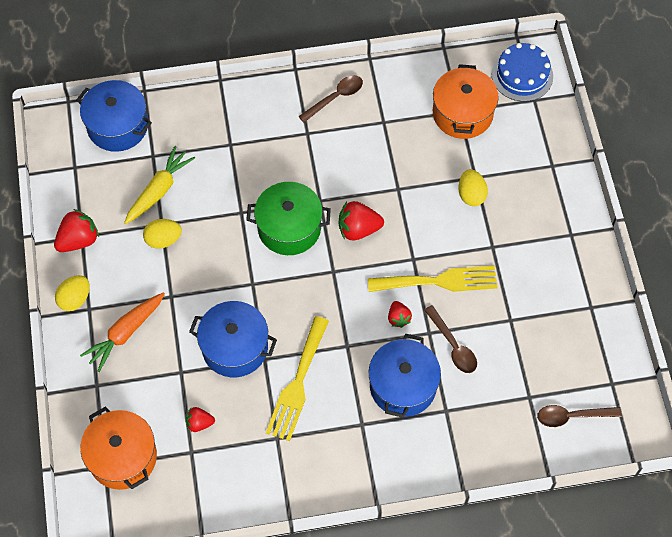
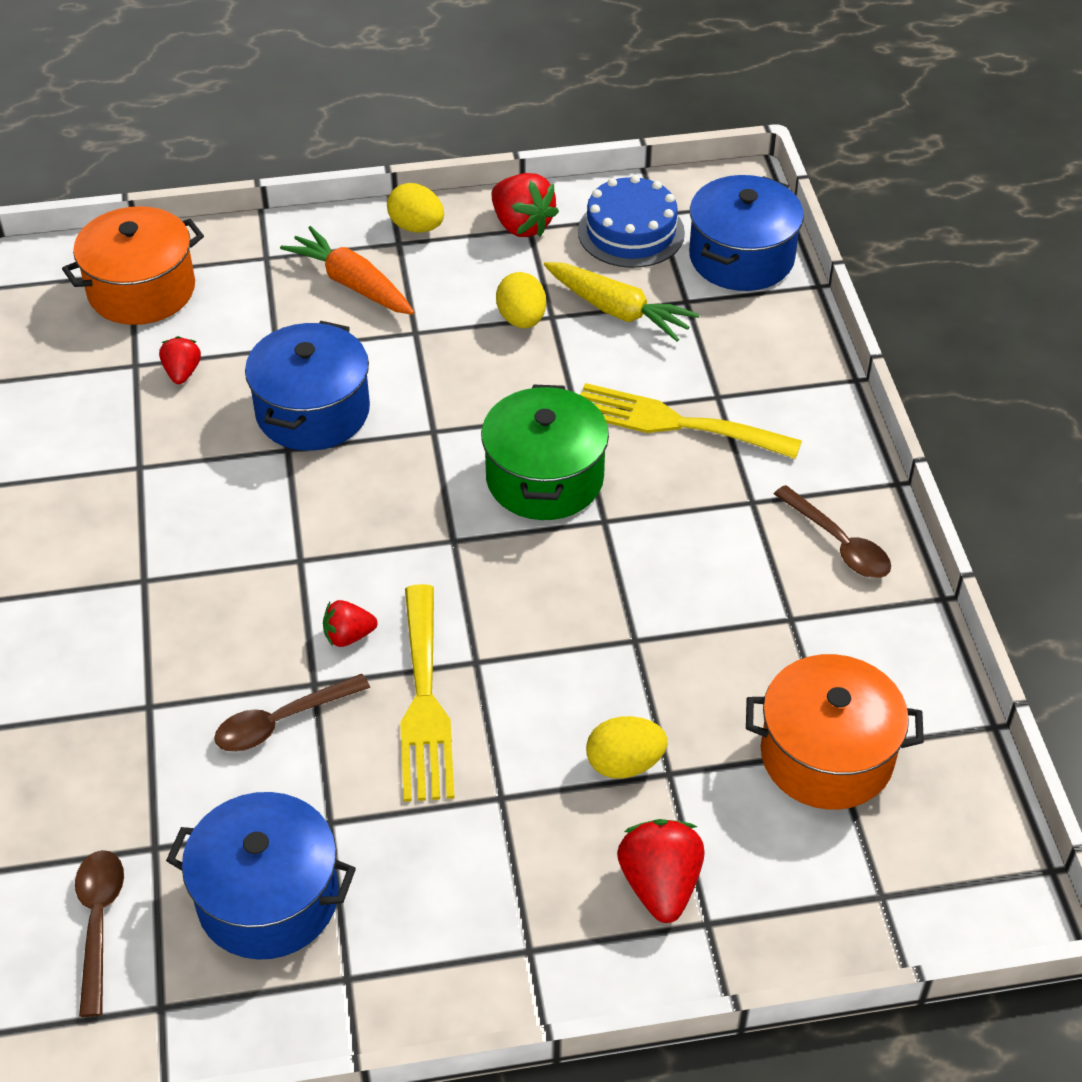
camera: 90 degrees right, 15 degrees down
(297, 383) = (234, 492): yellow fork -> yellow fork (675, 423)
(358, 229) = (542, 577): red strawberry -> red strawberry (660, 885)
(403, 386) = (208, 640): blue pot -> blue pot (268, 898)
(522, 75) = (946, 875): blue cake -> blue cake (631, 232)

